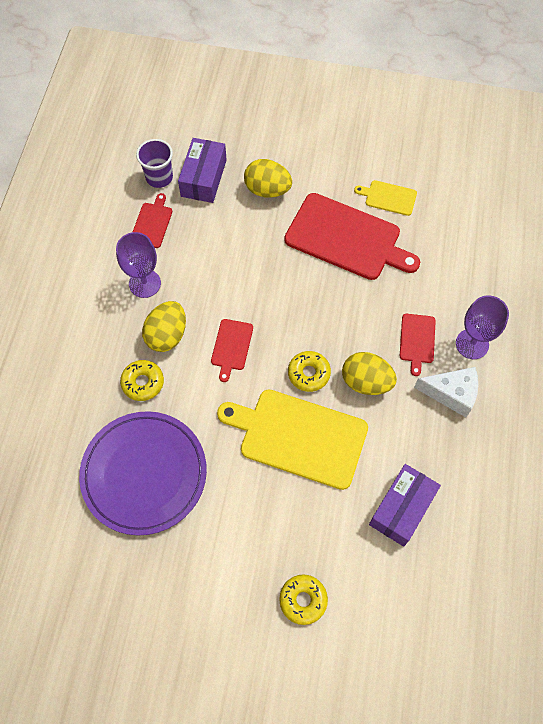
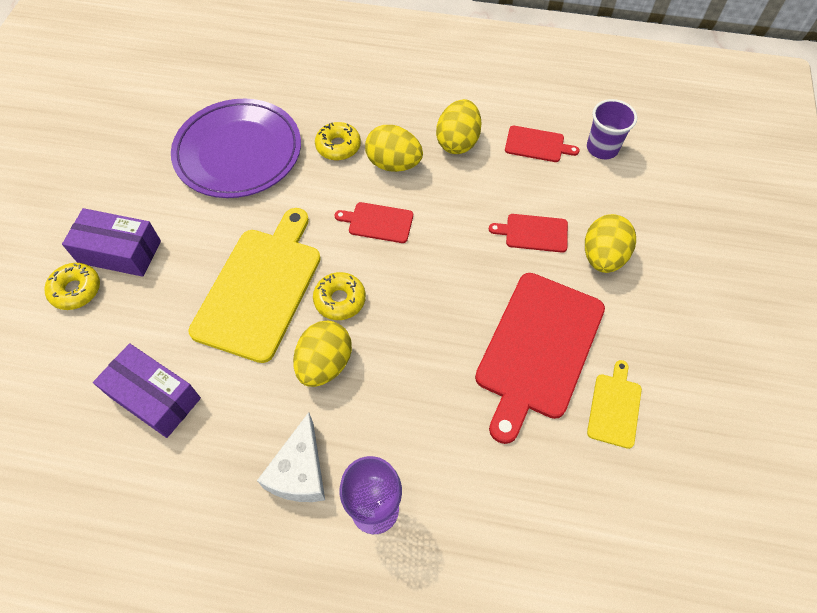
camera: 90 degrees right, 5 degrees down
(145, 283) = (457, 142): purple goblet -> yellow egg
(203, 178) = (609, 190): purple box -> purple box (119, 252)
(417, 340) = (381, 432): red cutting board -> red cutting board (533, 233)

